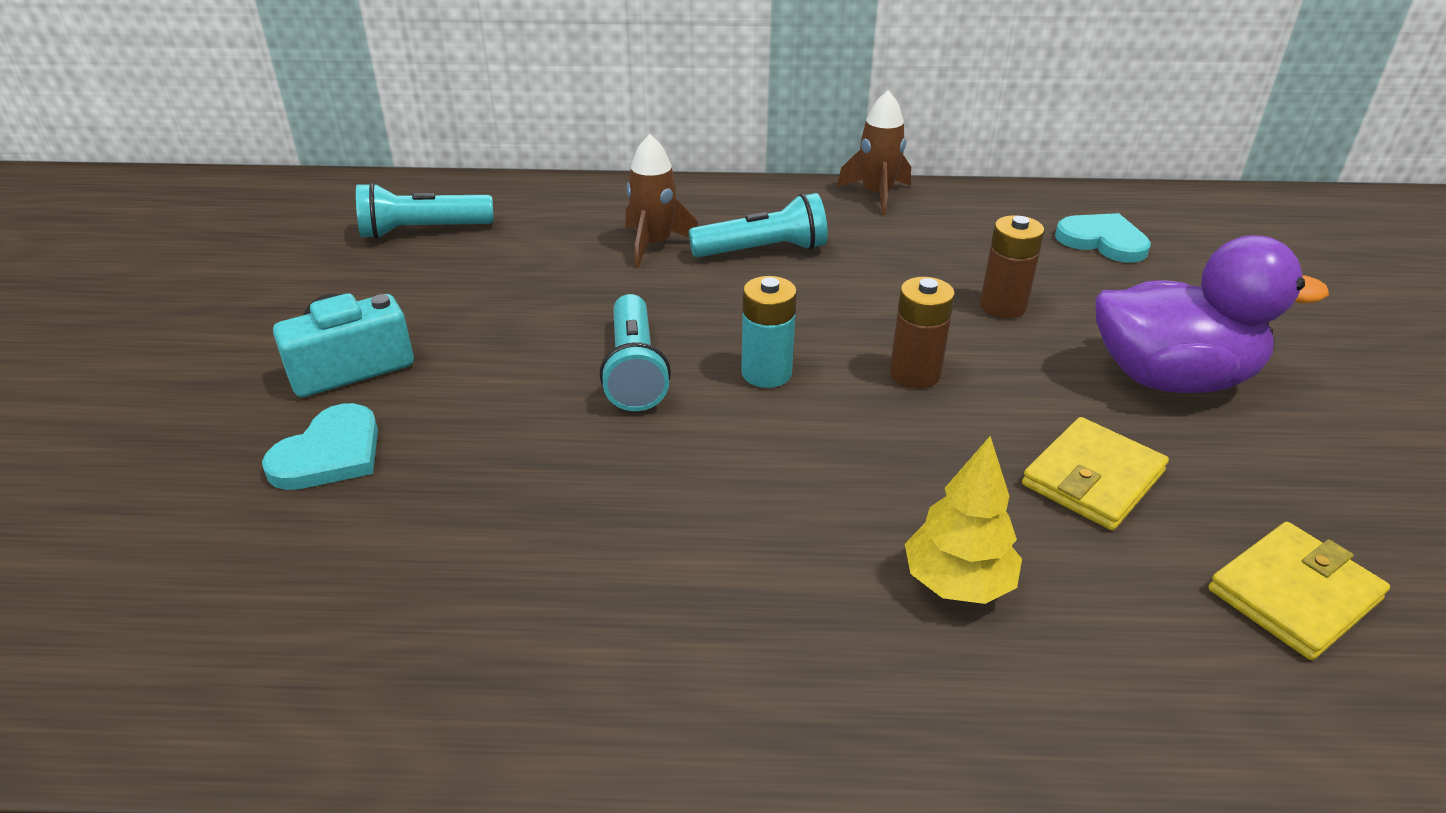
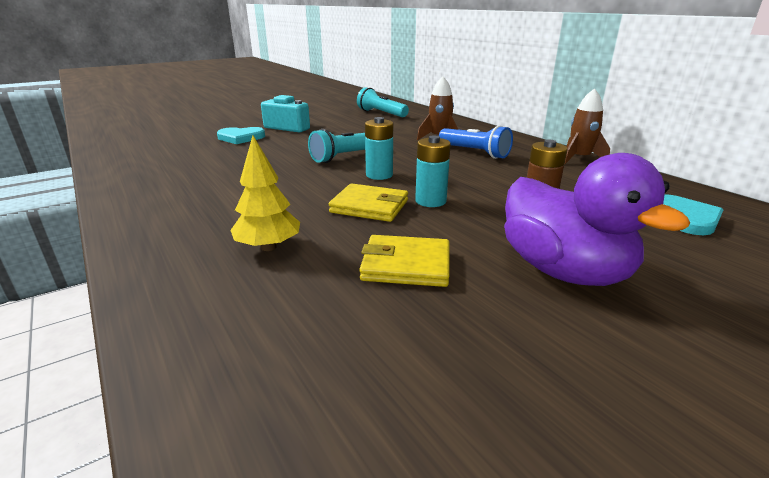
camera: 55 degrees right, 10 degrees down
(763, 250) = (475, 153): turquoise flashlight -> blue flashlight
(914, 374) = (430, 201): brown battery -> turquoise battery
(1293, 594) = (369, 366): yellow wallet -> yellow wallet (369, 206)

